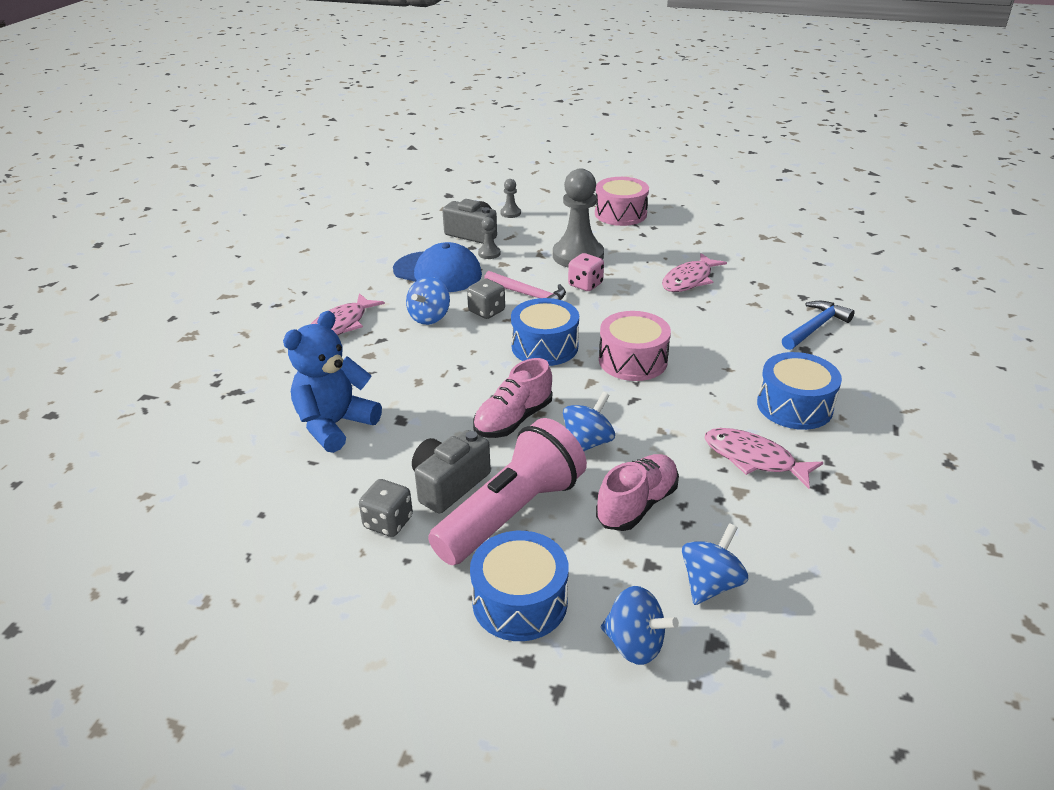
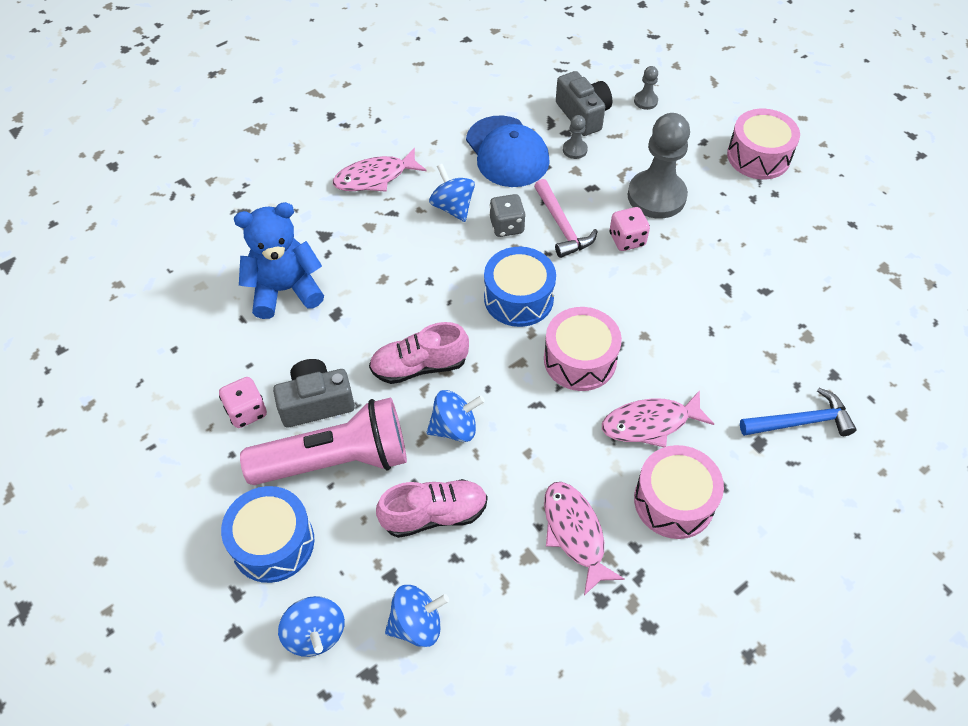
camera: 35 degrees right, 20 degrees up
(388, 522) = (246, 411): grey dice -> pink dice
(429, 317) = (453, 207): blue spinning top -> blue spinning top turned 90 degrees clockwise
(689, 280) = (736, 288): pink fish -> pink fish (650, 423)
(794, 406) = (674, 501): blue drum -> pink drum

